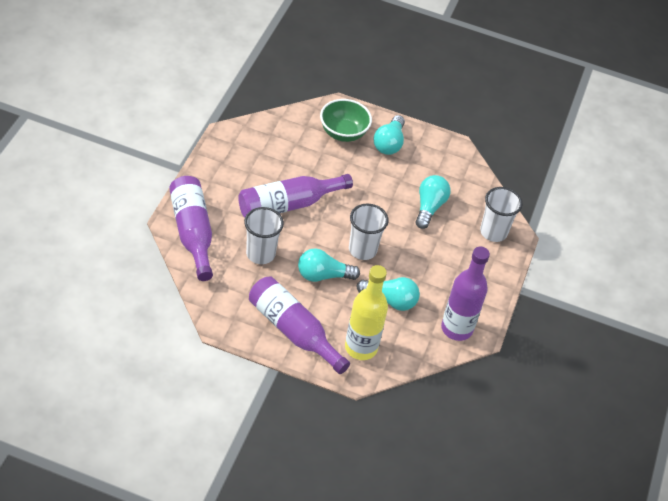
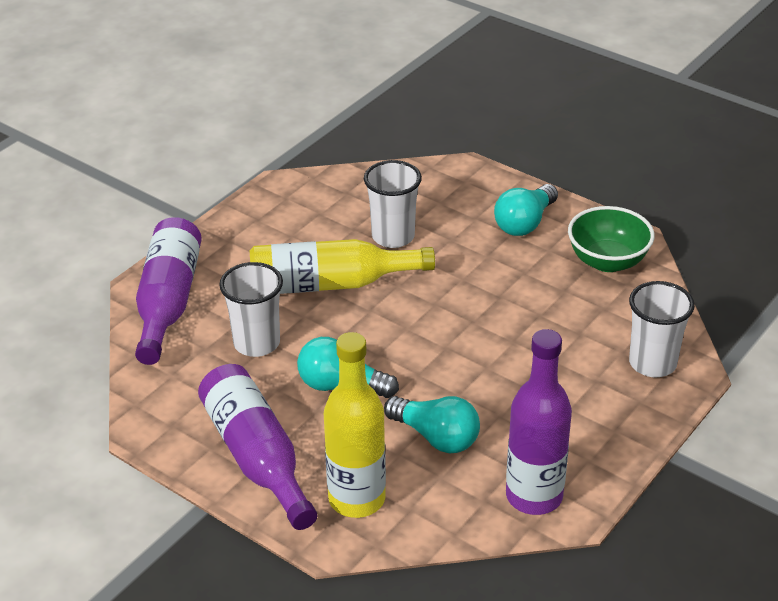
camera: 25 degrees right, 10 degrees down
(288, 205) = (330, 284): purple bottle -> yellow bottle
(343, 133) = (458, 202): green bowl -> green bowl (607, 261)
(362, 250) = (421, 359): white cup -> white cup (393, 236)
(429, 207) = (555, 315): turquoise light bulb -> none

